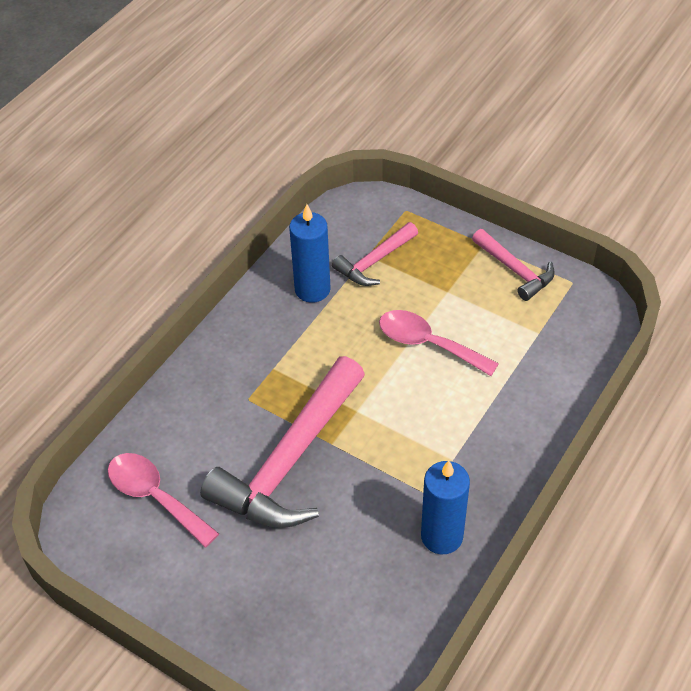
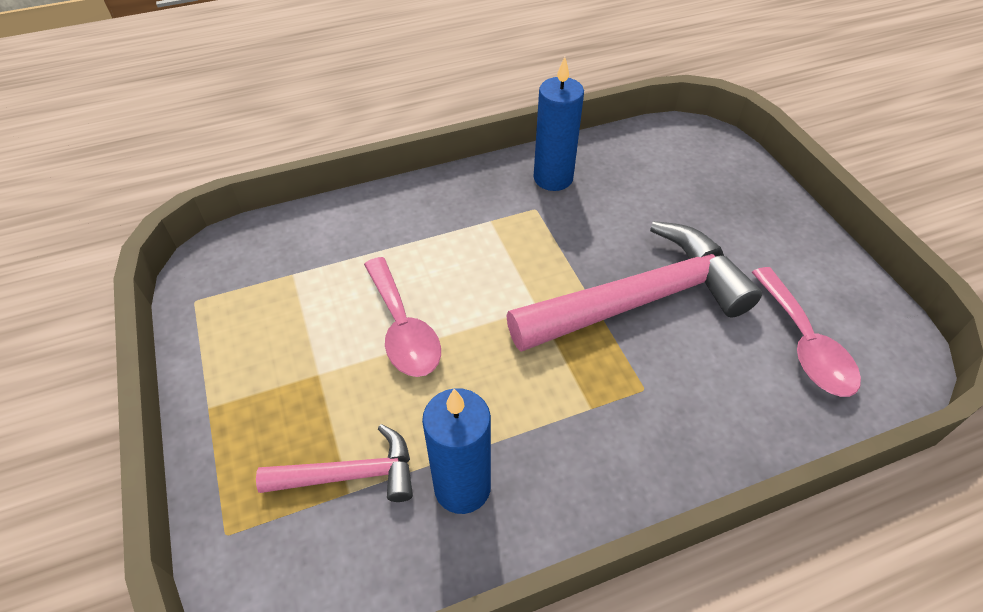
camera: 145 degrees left, 0 degrees up
(515, 270) = (224, 350): pink hammer -> none

